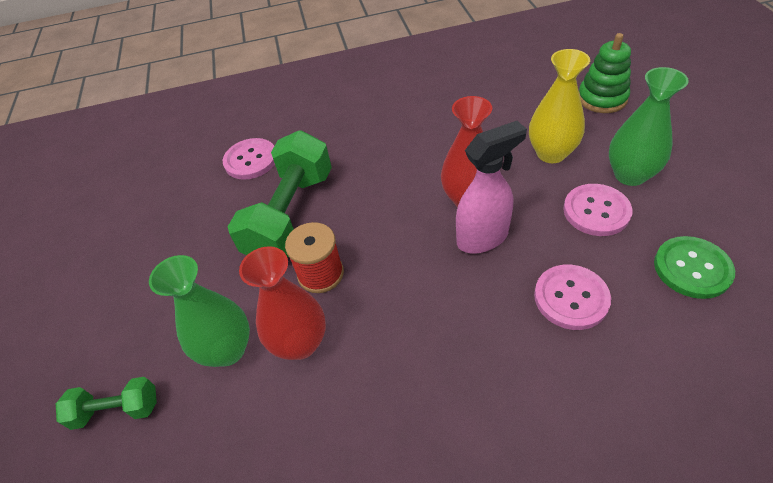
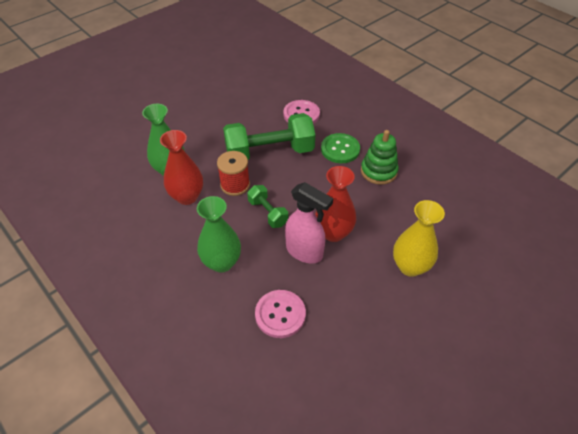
camera: 55 degrees right, 0 degrees up
(117, 410) = (123, 148): green dumbbell -> green dumbbell (268, 213)
(596, 211) = (366, 310): pink button -> none
(602, 98) = (501, 283): green stacking toy -> green stacking toy (378, 171)
(630, 175) = (419, 323): green vase -> green vase (222, 262)
(692, 268) = (344, 383): green button -> green button (340, 149)

